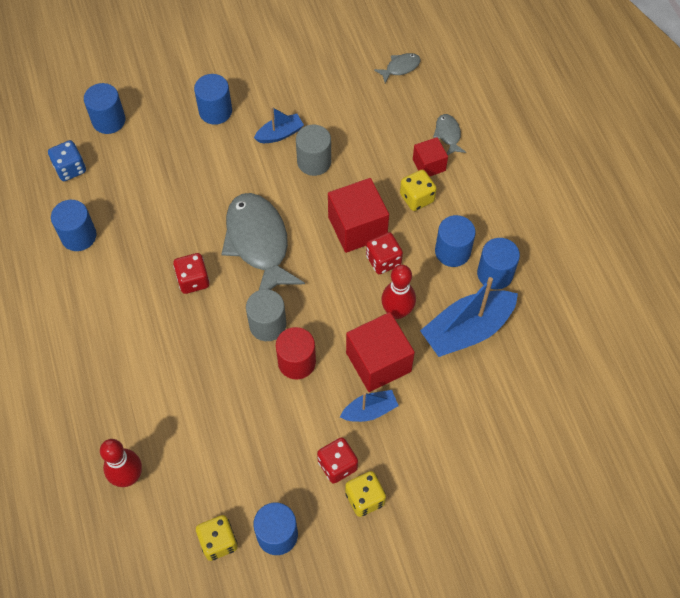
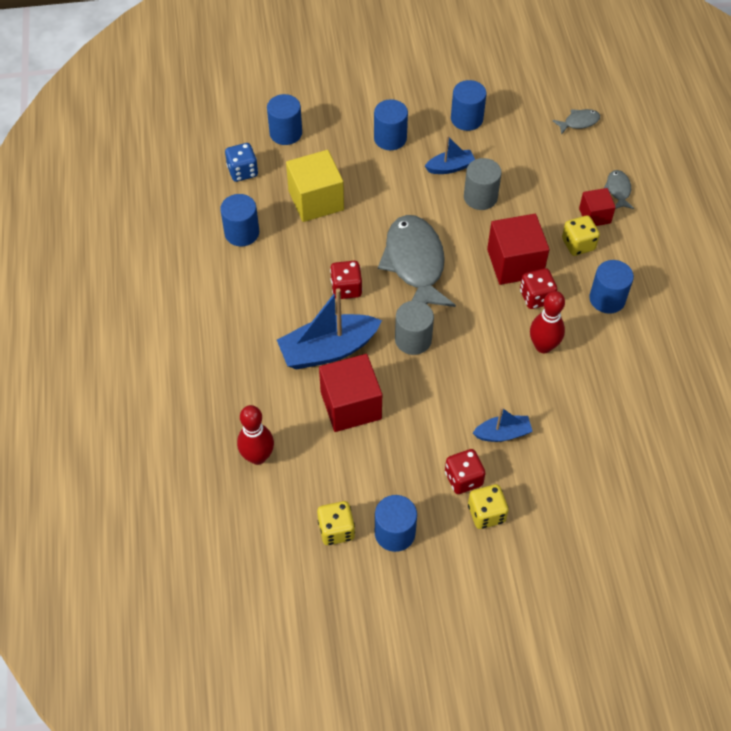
camera: 10 degrees right, 5 degrees down
(149, 189) = (316, 200): none -> yellow cube
(296, 362) = (437, 378): red cylinder -> none
(378, 362) = (518, 390): red cube -> red cube (351, 405)
(467, 330) = (611, 374): blue boat -> blue boat (328, 350)
(495, 274) = (647, 325): blue cylinder -> blue cylinder (466, 119)

